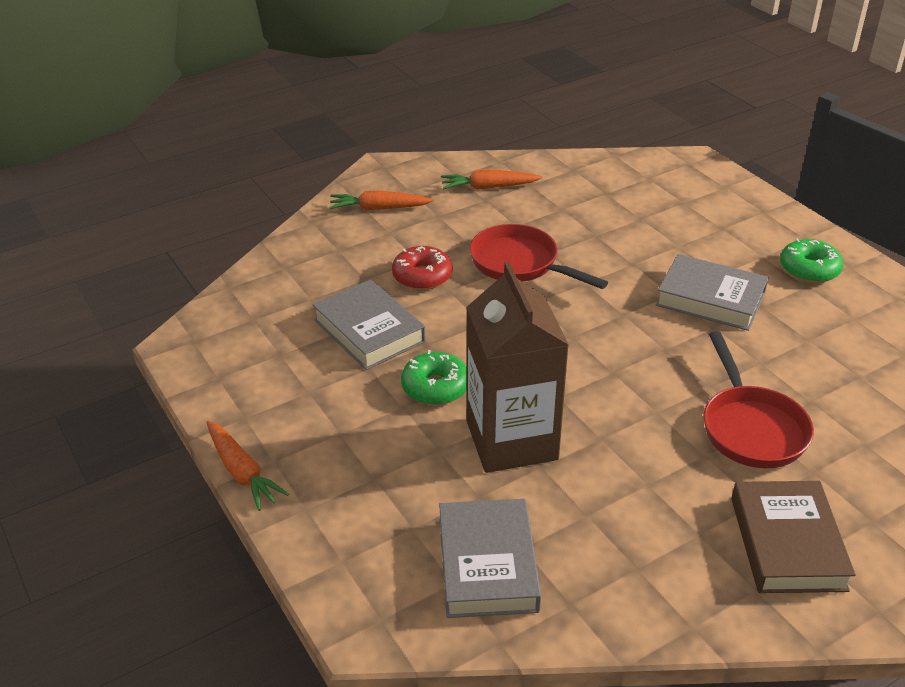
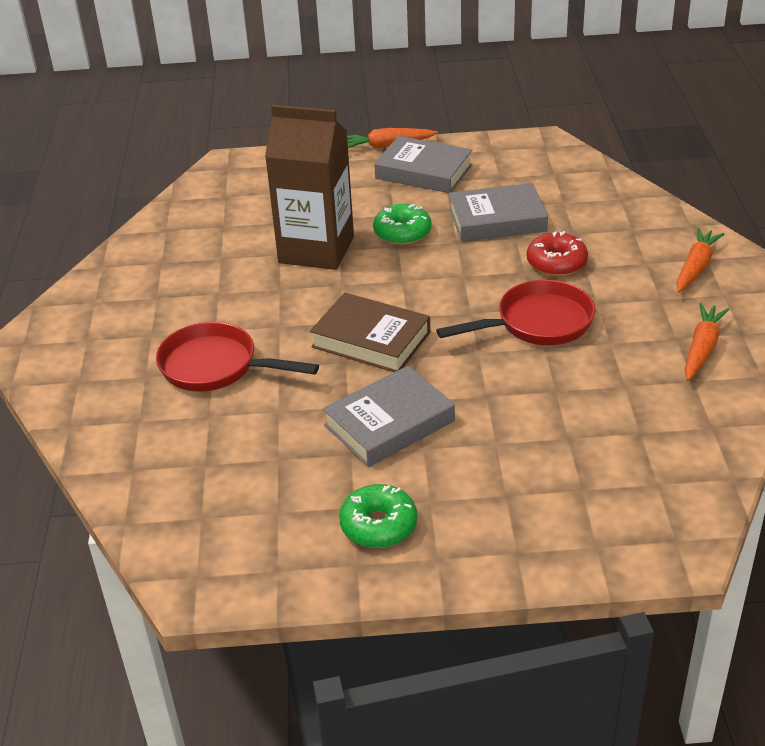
camera: 120 degrees right, 0 degrees up
(487, 564) = (225, 210): grey book -> grey book (424, 171)
(787, 543) = (108, 332): brown book -> brown book (371, 340)

